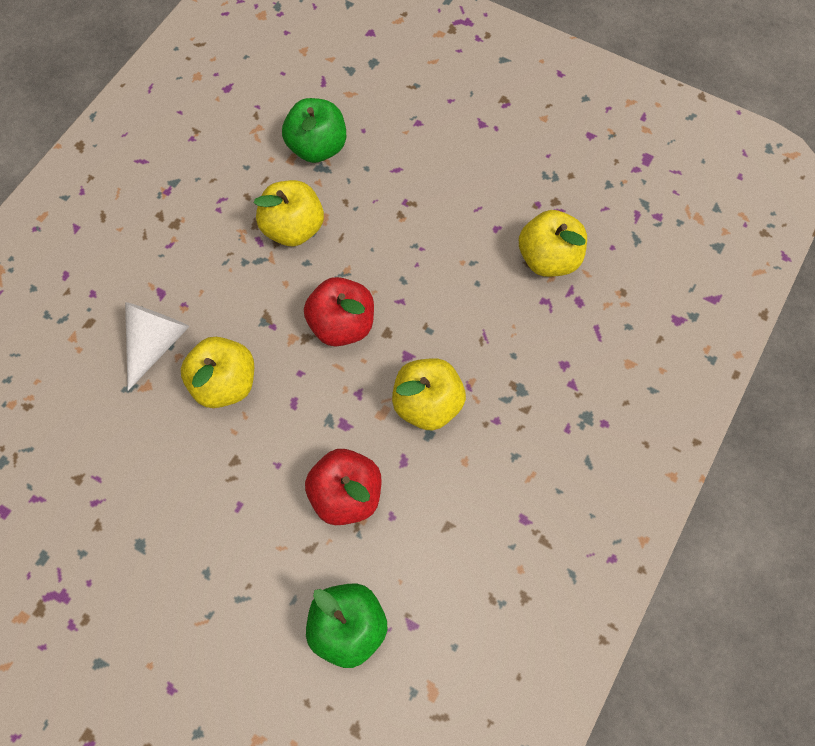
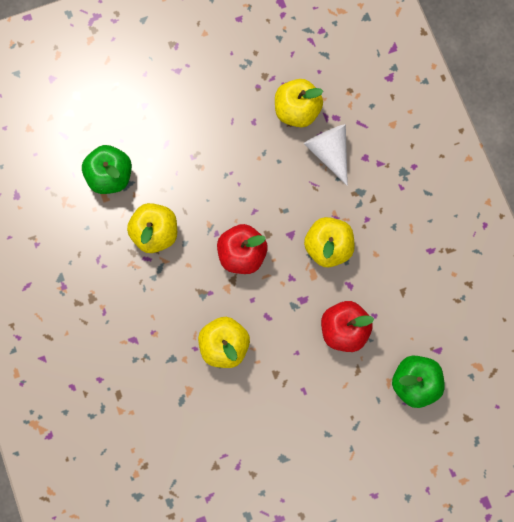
camera: 50 degrees left, 10 degrees up
(156, 343) = (165, 366): white cone -> white cone (329, 152)

